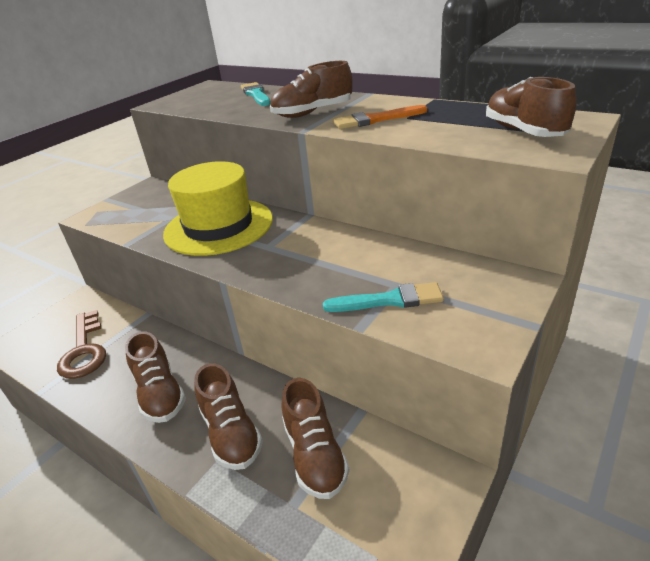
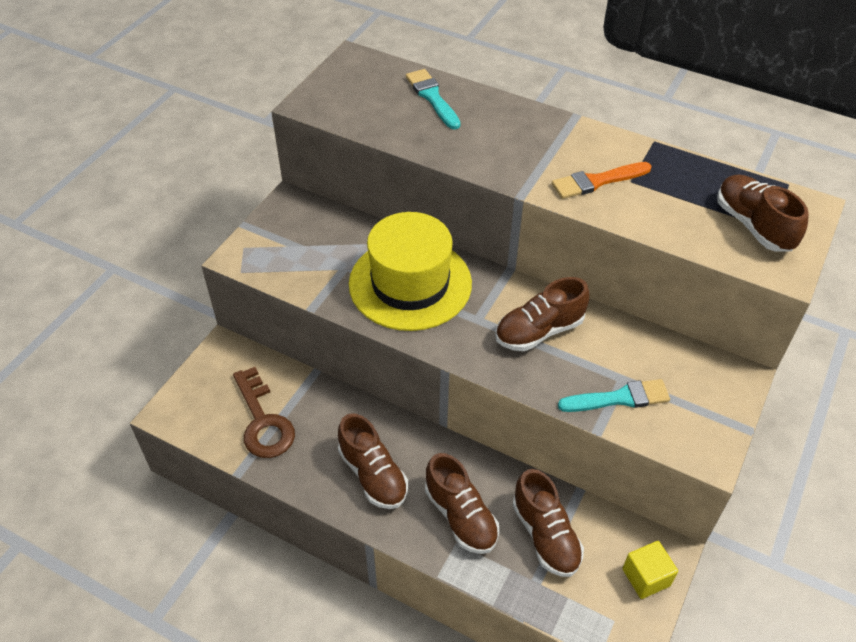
camera: 10 degrees left, 15 degrees up
(312, 113) = (520, 156): brown shoe -> brown shoe (539, 331)
(423, 505) = (646, 577): none -> yellow cube

